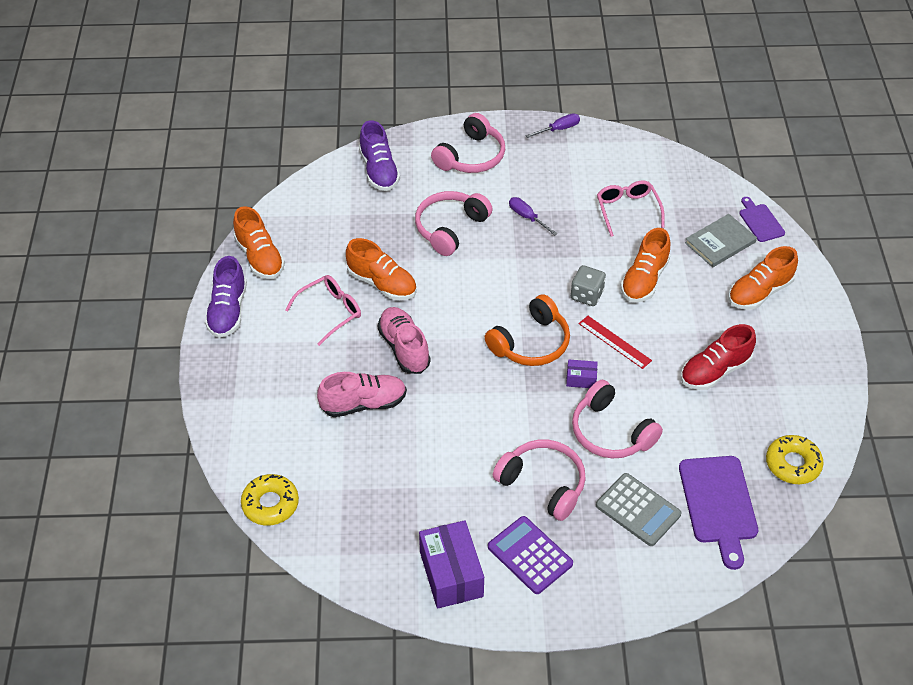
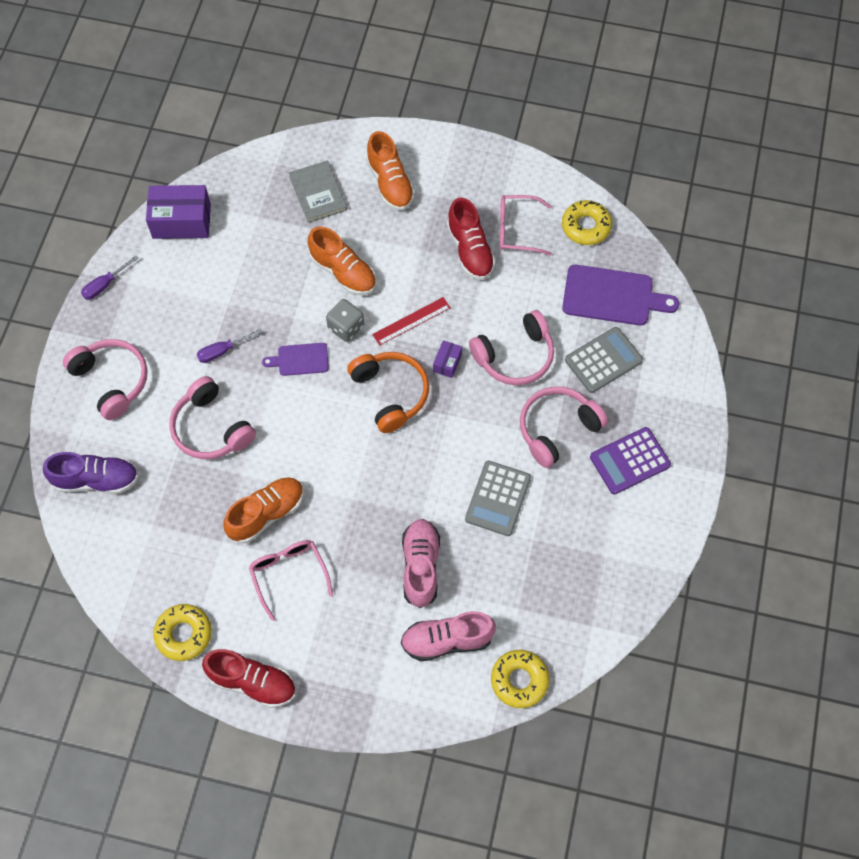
camera: 75 degrees left, 15 degrees up
(228, 311) = (252, 682): purple shoe -> red shoe
(260, 257) = (184, 634): orange shoe -> yellow donut
(404, 348) = (361, 512): pink shoe -> pink shoe (447, 640)
(451, 449) = (498, 498): none -> grey calculator
(451, 574) = (634, 532): purple box -> purple box (181, 221)
(558, 129) = (105, 285): purple screwdriver -> purple screwdriver turned 120 degrees counterclockwise
(627, 210) = (246, 257): pink glasses -> pink glasses (516, 230)
(760, 221) = (303, 151): purple cutting board -> purple cutting board (300, 359)

